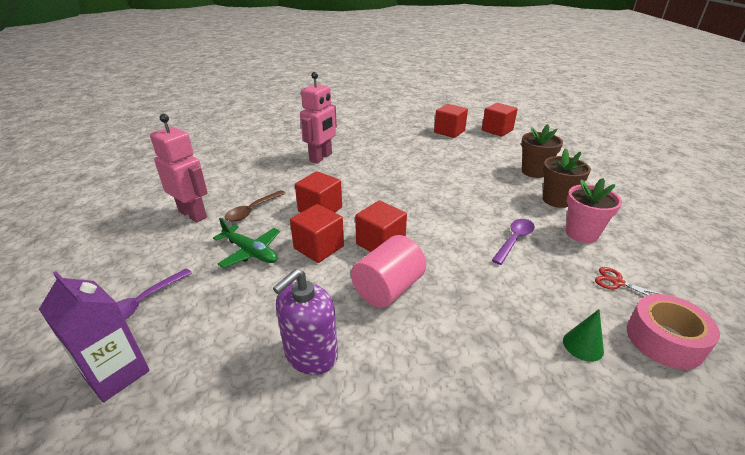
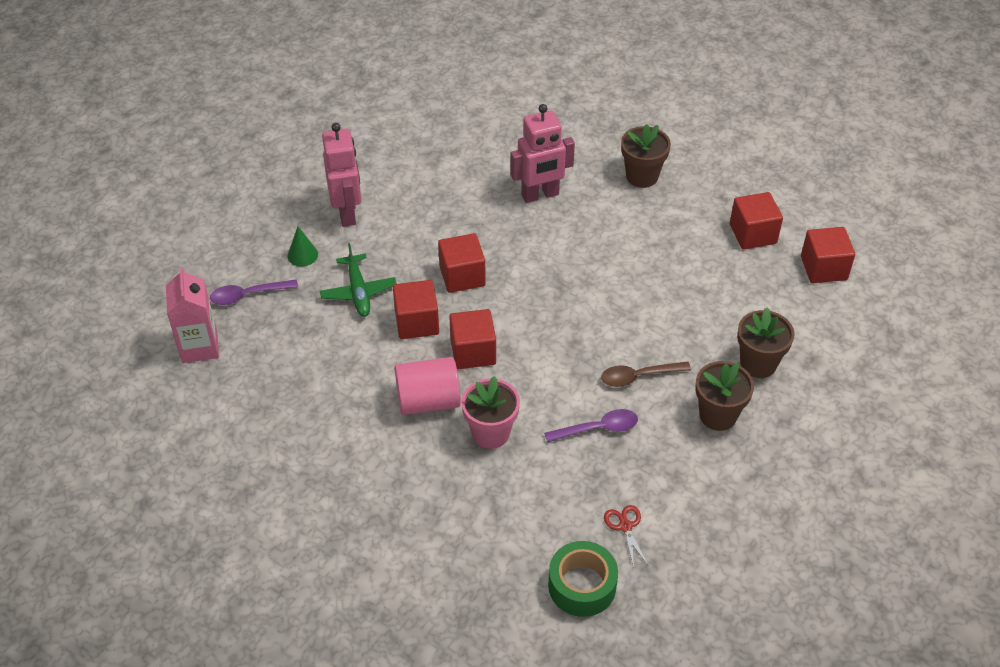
camera: 40 degrees right, 15 degrees up
(116, 373) = (199, 346): purple carton -> pink carton
(252, 210) = (401, 239): brown spoon -> brown spoon (638, 376)
(311, 354) = (322, 415): purple soap dispenser -> none
(366, 133) = (642, 176): none -> brown flower pot
(581, 233) = (676, 466): pink flower pot -> pink flower pot (490, 433)
(583, 345) = (513, 543): green cone -> green cone (302, 255)
(664, 340) = (582, 585): pink tape -> green tape

